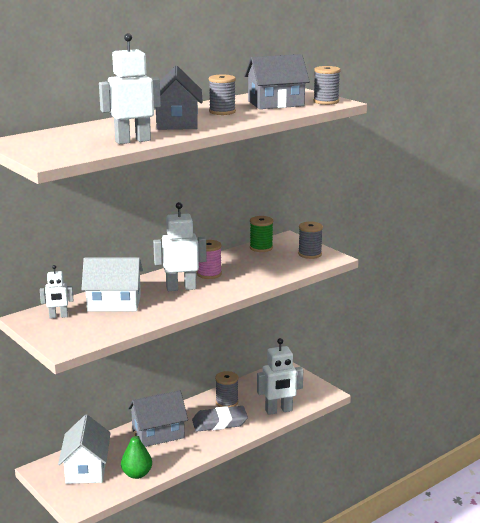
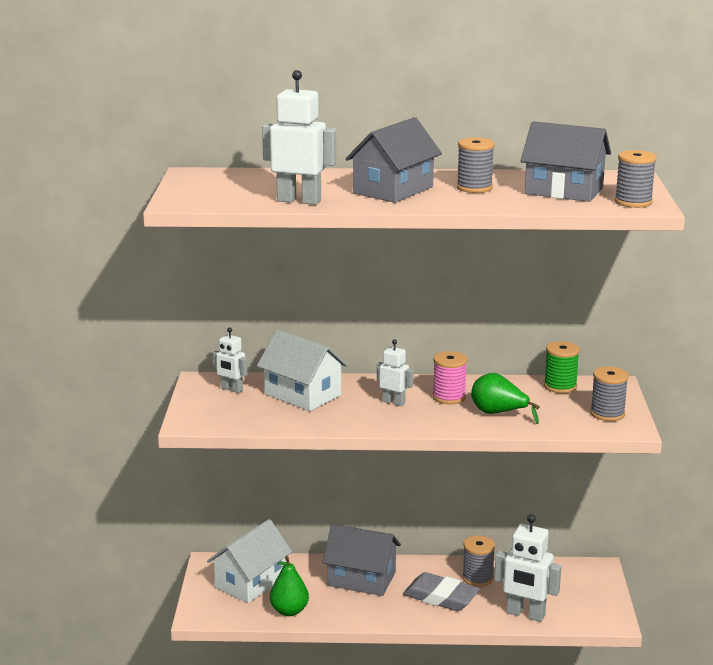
camera: 40 degrees right, 0 degrees up
(181, 288) = (394, 402): white robot -> white robot, size x0.58
(252, 273) = (498, 413): none -> green pear

